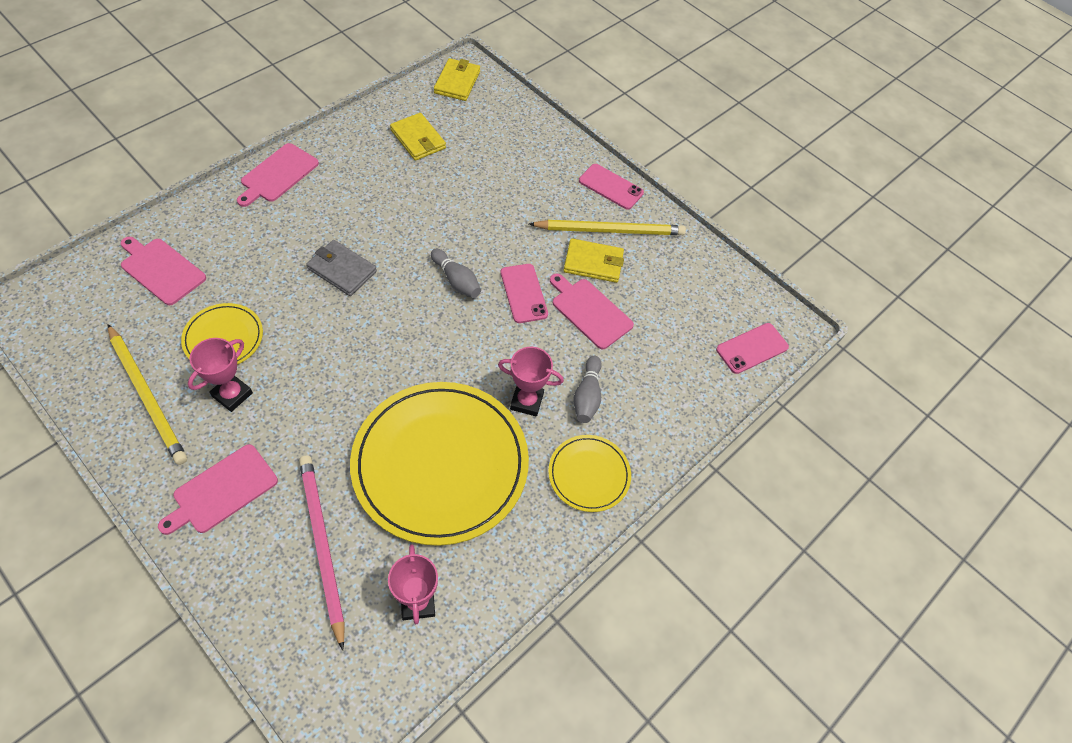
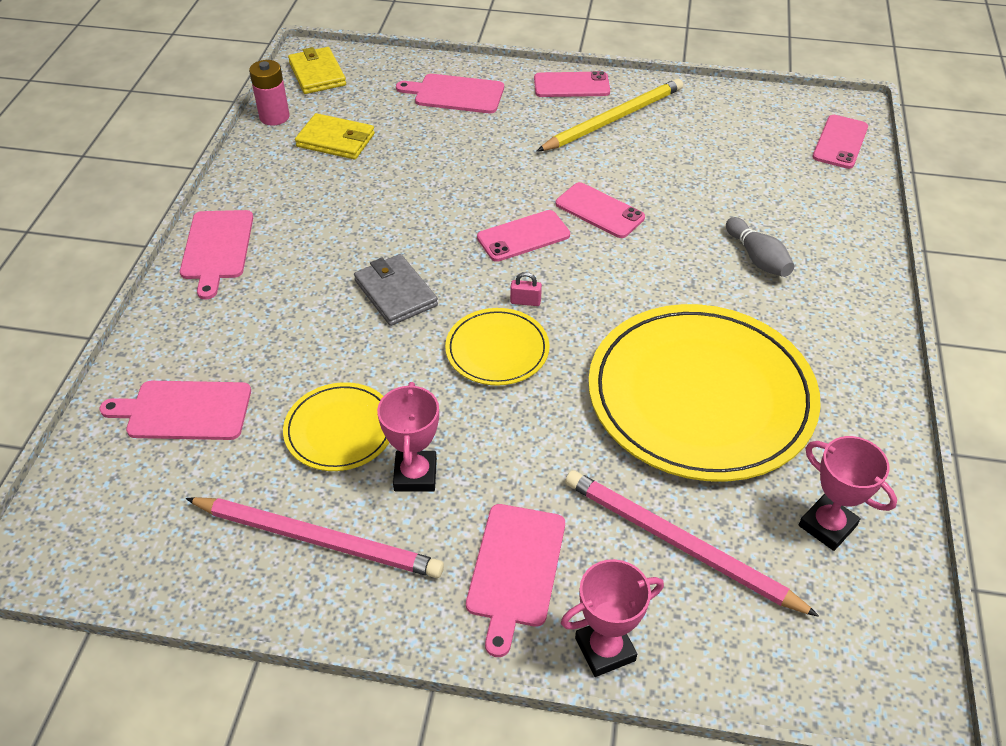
camera: 30 degrees left, 10 degrees down
(147, 396) = (318, 539): yellow pencil -> pink pencil
(342, 270) = (395, 293): grey wallet -> grey wallet turned 60 degrees clockwise
(400, 100) = (274, 117): none -> pink battery
(408, 327) = (525, 301): none -> pink padlock
(456, 280) = (523, 236): grey bowling pin -> pink phone
(526, 401) = (712, 295): pink trophy -> pink trophy (605, 649)
(589, 311) = (676, 191): pink cutting board -> pink cutting board (455, 94)
(589, 474) = (836, 318): yellow plate -> yellow plate (497, 350)
(593, 263) = (631, 152): yellow wallet -> none

